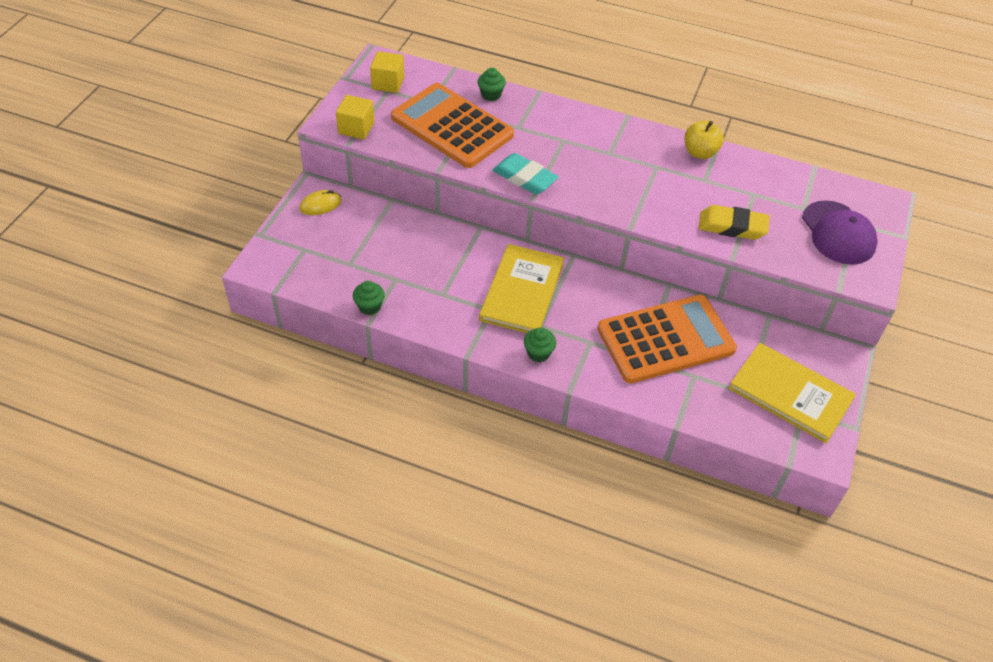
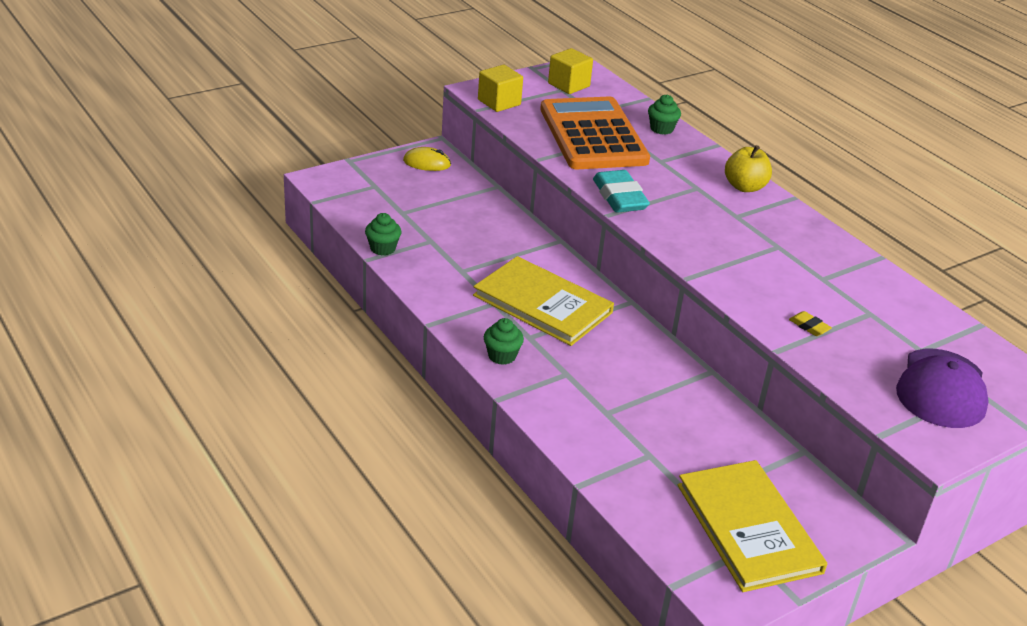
camera: 35 degrees right, 15 degrees down
(522, 291) = (542, 304): yellow book -> yellow book turned 75 degrees clockwise
(665, 339) = (652, 411): orange calculator -> none
(700, 152) = (844, 256): yellow apple -> yellow apple (744, 187)
(732, 227) = (809, 327): yellow eraser -> yellow eraser, size x0.46

